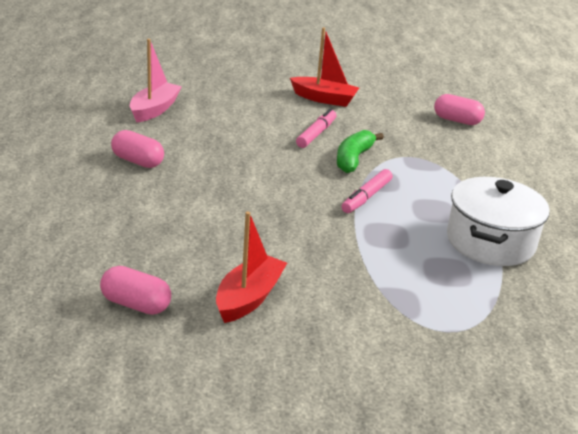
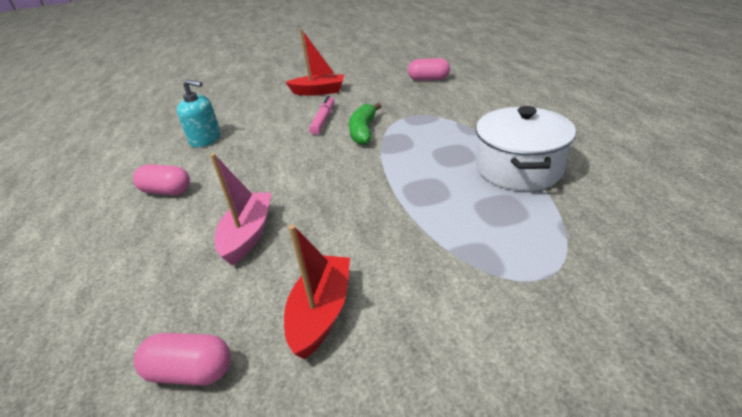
camera: 10 degrees left, 5 degrees up
(154, 110) = (175, 139): pink boat -> pink boat (248, 234)
(186, 119) = (206, 139): none -> turquoise soap dispenser
(366, 197) = (390, 161): pink marker -> none

